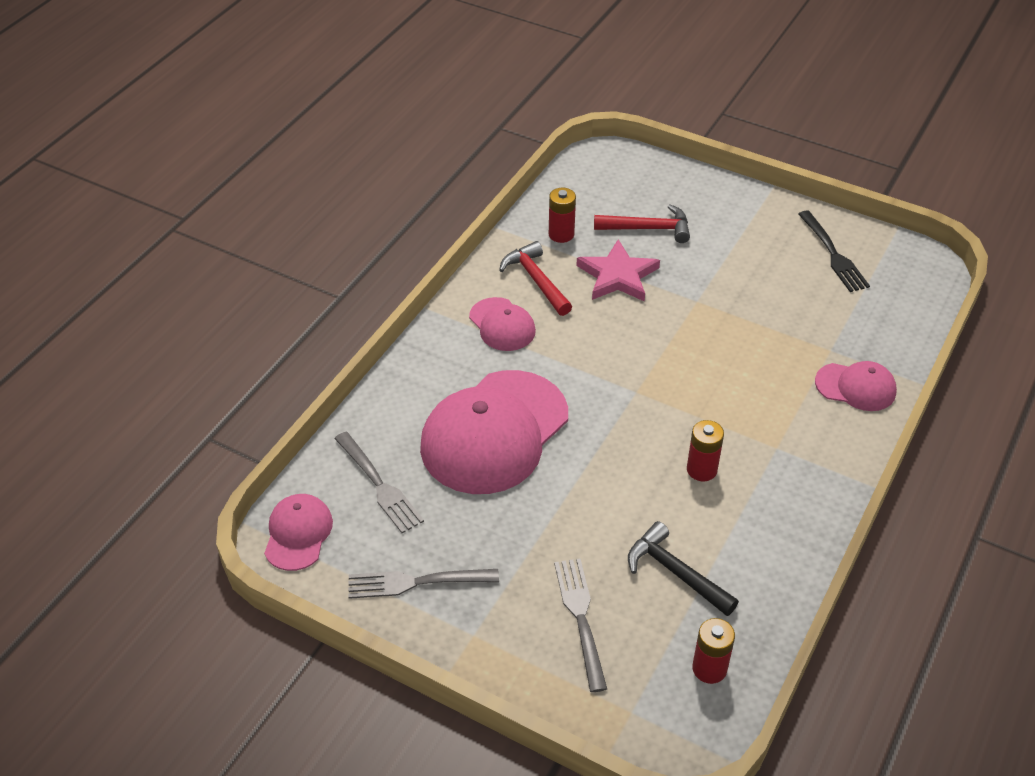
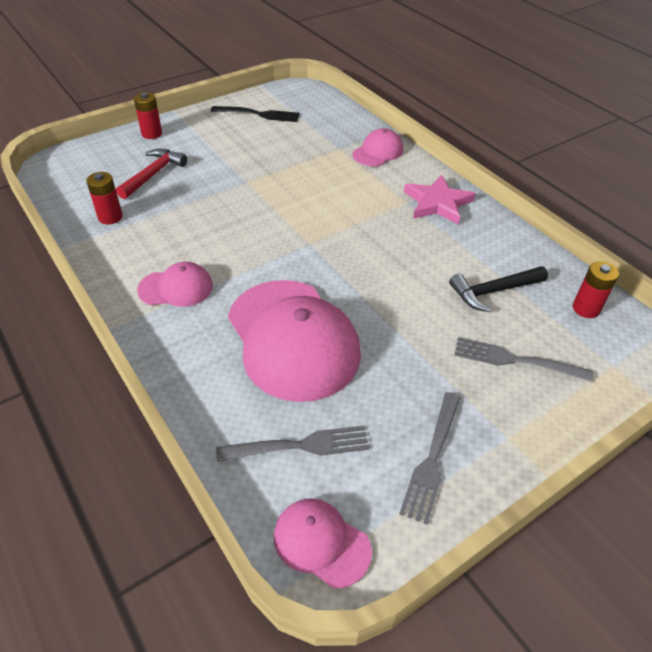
camera: 65 degrees left, 0 degrees up
(536, 280) = (146, 249): red hammer -> none
(618, 276) = (185, 206): pink star -> pink star (437, 203)
(701, 469) = (406, 242): red battery -> red battery (152, 134)

